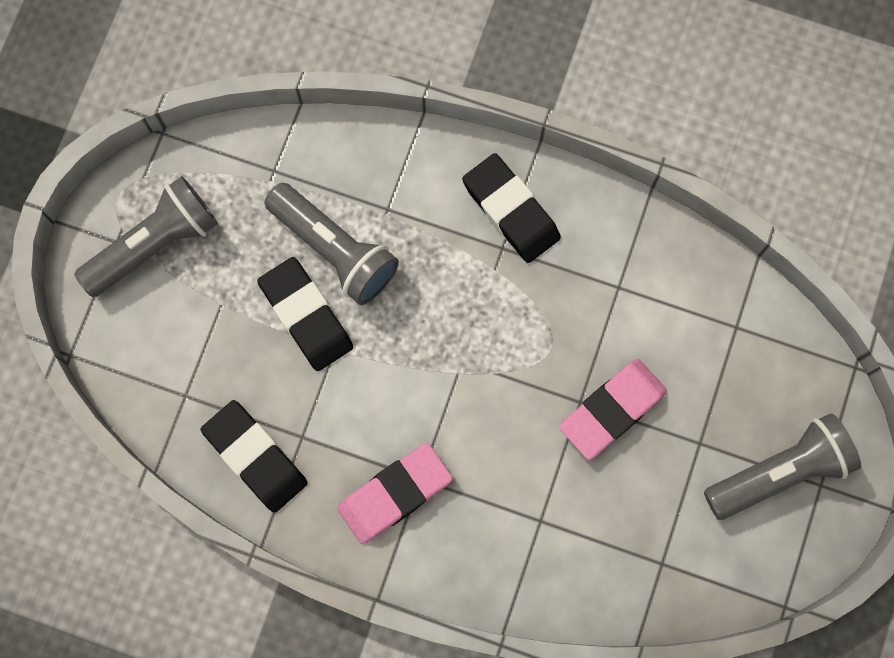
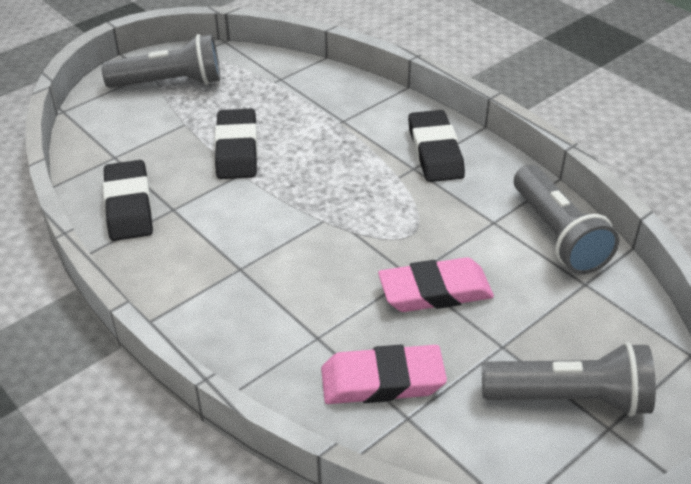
camera: 30 degrees right, 35 degrees down
(334, 250) = (287, 126): grey flashlight -> grey flashlight (558, 235)
(395, 494) = (211, 269): pink eraser -> pink eraser (382, 381)

